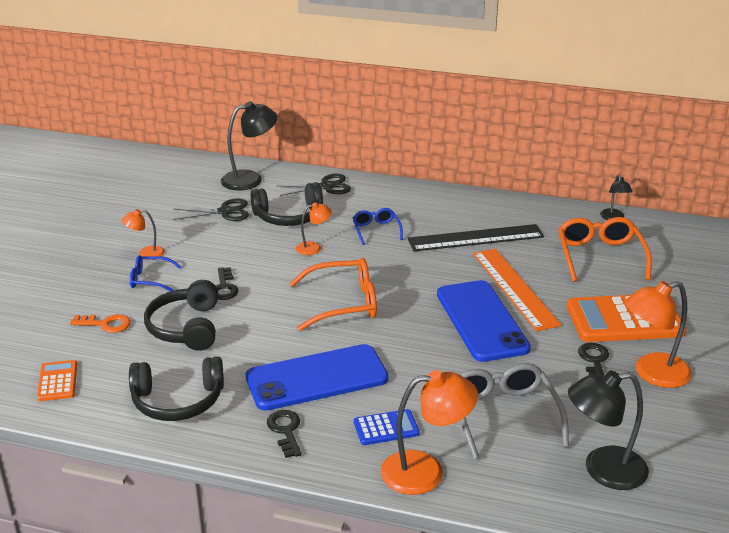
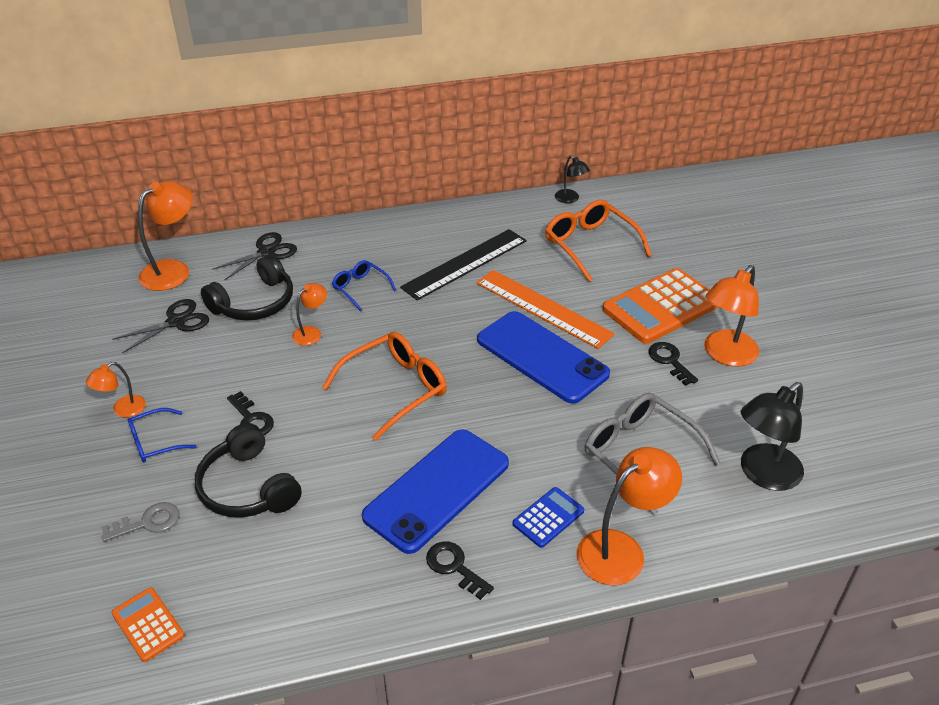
camera: 30 degrees left, 10 degrees up
(106, 324) = (147, 522): orange key -> grey key
(178, 401) = (312, 584): black headphones -> none
(250, 179) = (173, 270): black lamp -> orange lamp

